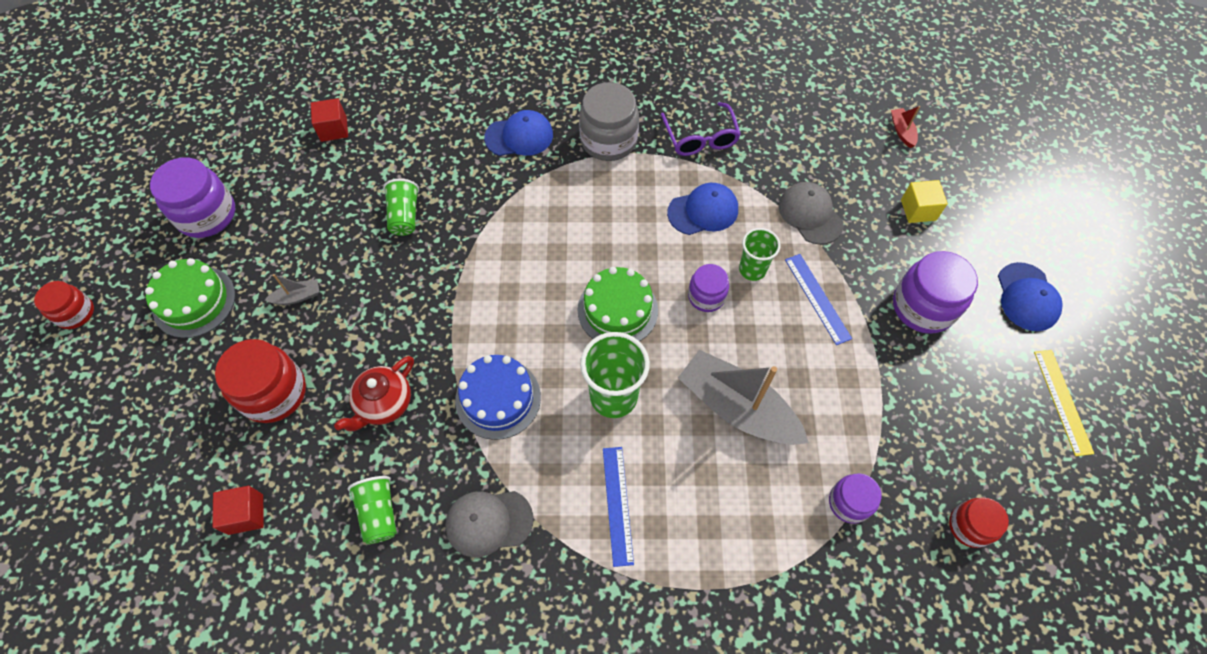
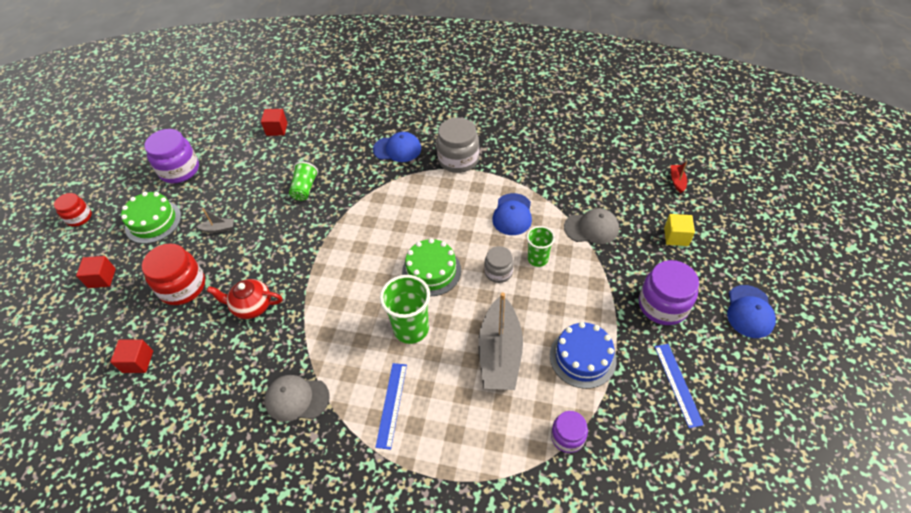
camera: 15 degrees right, 10 degrees down
(146, 401) = (102, 278): none -> red cube
(379, 513) = (224, 378): green cup -> none
(384, 404) = (252, 306): red teapot -> red teapot turned 45 degrees clockwise
(498, 398) = (329, 316): blue cake -> blue cake (582, 357)
(700, 138) = (524, 166): purple glasses -> none
(703, 211) = (512, 214): blue cap -> blue cap turned 105 degrees clockwise
(706, 296) = (498, 272): purple jar -> grey jar
(737, 408) = (500, 353): grey boat -> grey boat turned 135 degrees counterclockwise
(810, 214) = (591, 228): grey cap -> grey cap turned 105 degrees clockwise
(817, 298) = (581, 286): blue ruler -> blue ruler (678, 384)
(969, 526) = (660, 474): red jar -> none
(1062, 401) = (761, 393): yellow ruler -> none

